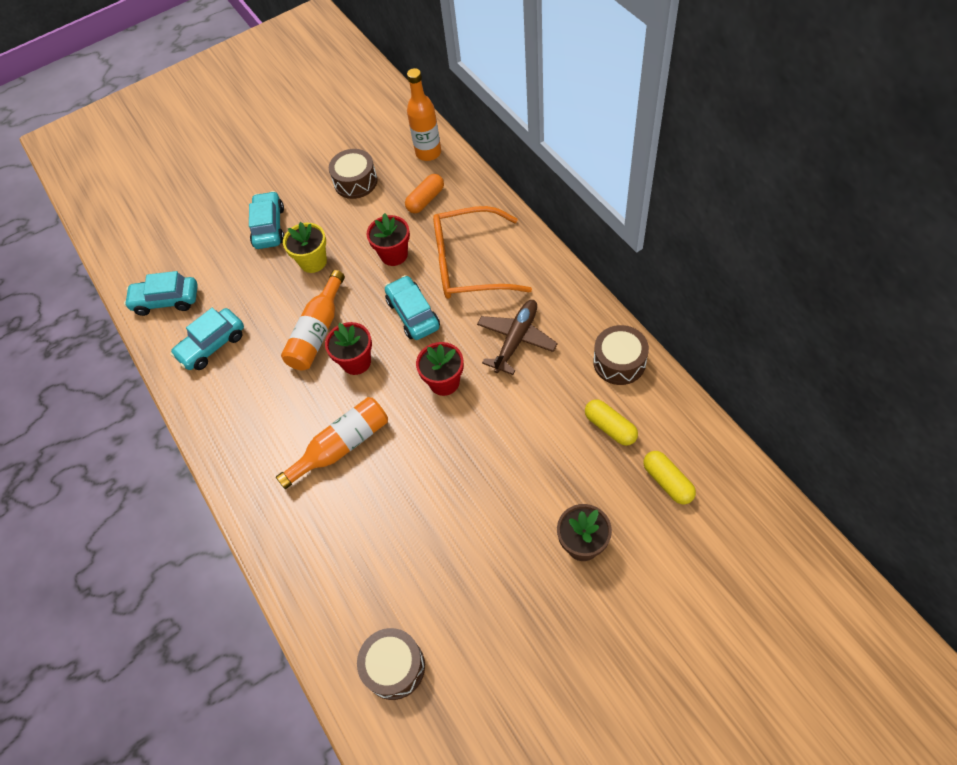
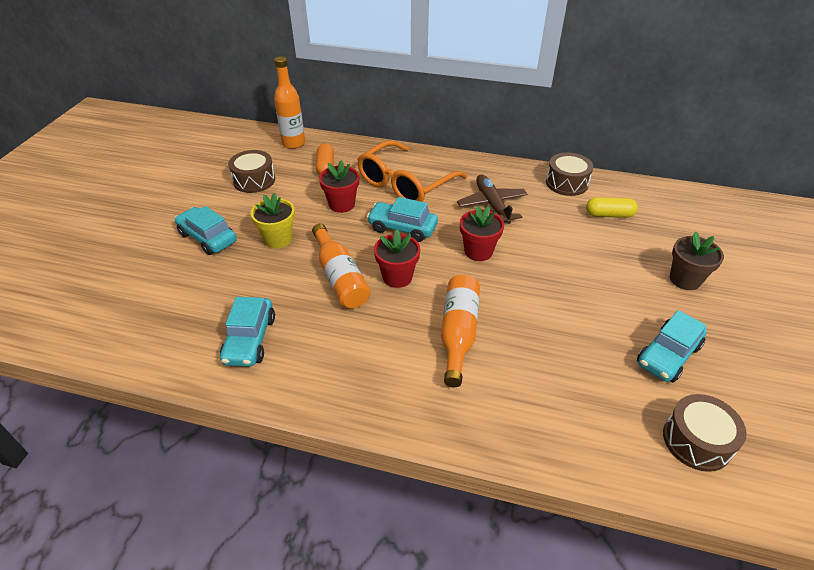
camera: 50 degrees left, 15 degrees down
(166, 300) = (157, 336): turquoise car -> turquoise car (668, 355)
(667, 481) = (675, 221): yellow capsule -> none

